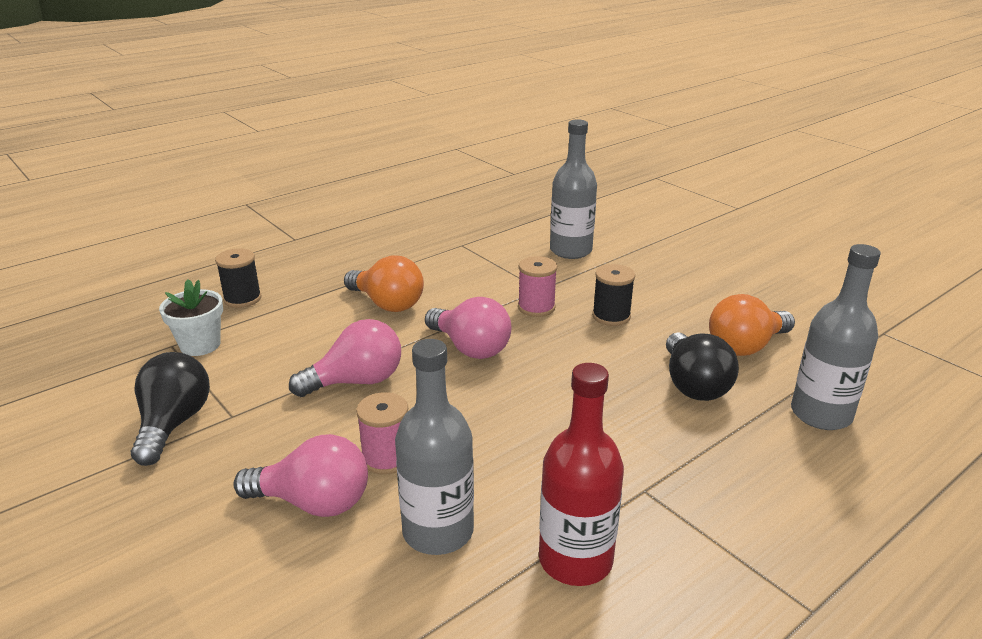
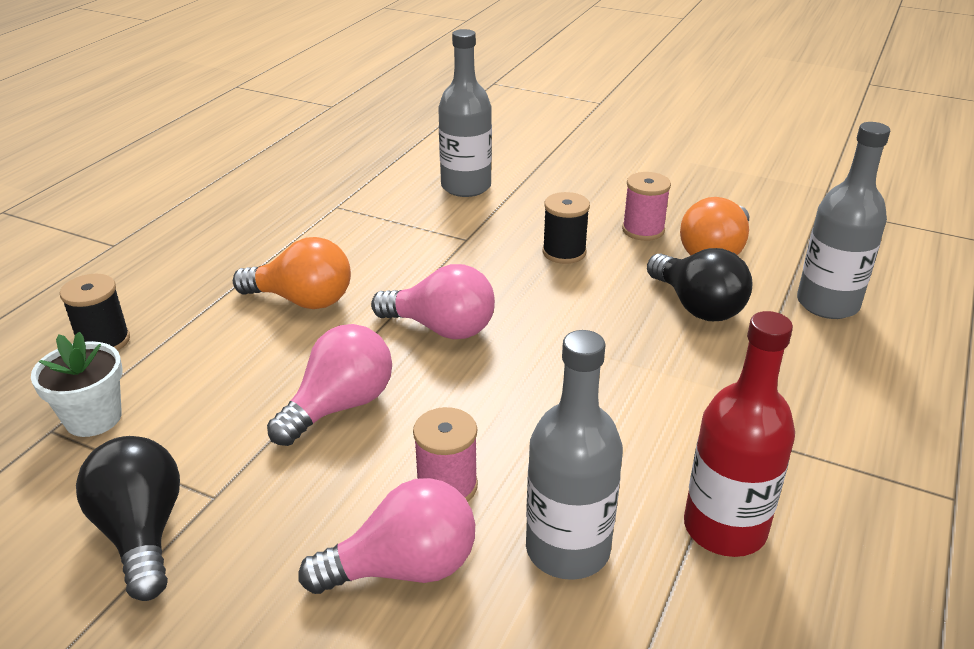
camera: 25 degrees left, 5 degrees up
(536, 307) = (478, 262): pink spool -> pink spool (643, 230)

